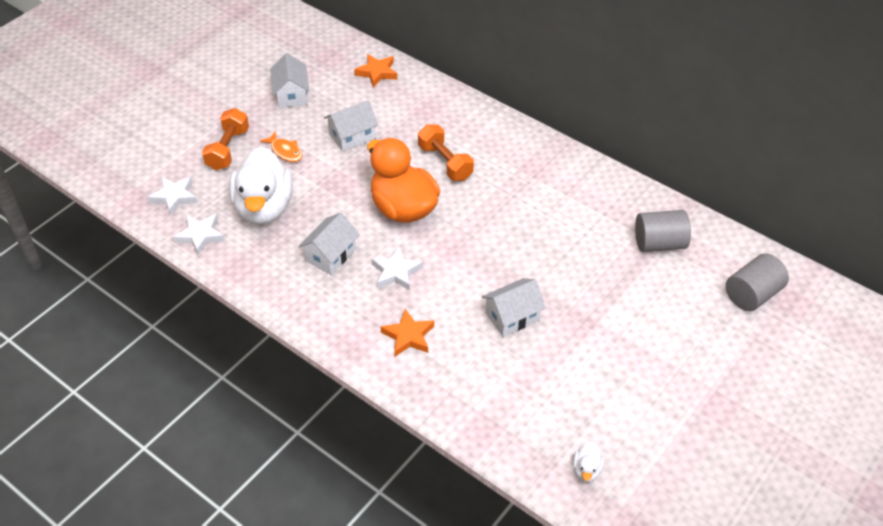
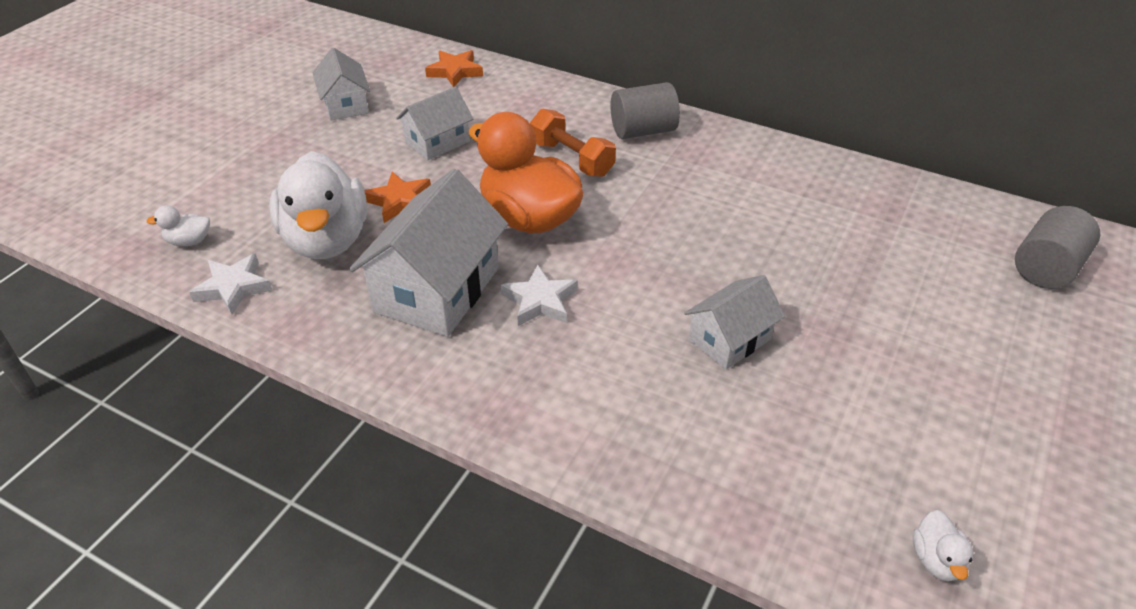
camera: 10 degrees left, 5 degrees down
(174, 197) = (189, 241): white star -> white duck
(228, 149) = (264, 174): orange dumbbell -> none
(285, 151) = (347, 168): orange fish -> none
(331, 255) = (437, 290): white house -> white house, size x1.73
(408, 336) = (583, 388): orange star -> orange star (399, 201)
(659, 243) = (892, 221): grey cylinder -> grey cylinder (643, 131)

